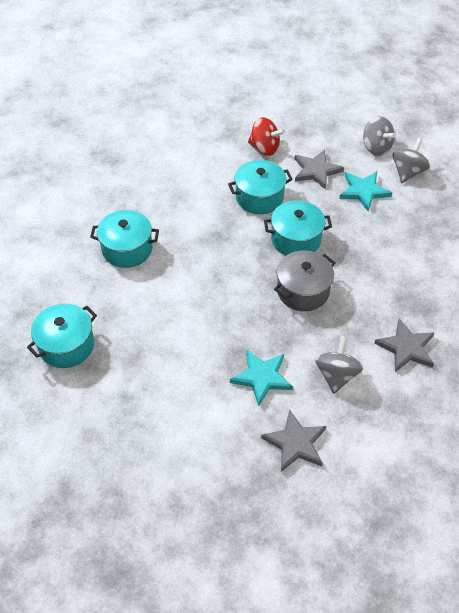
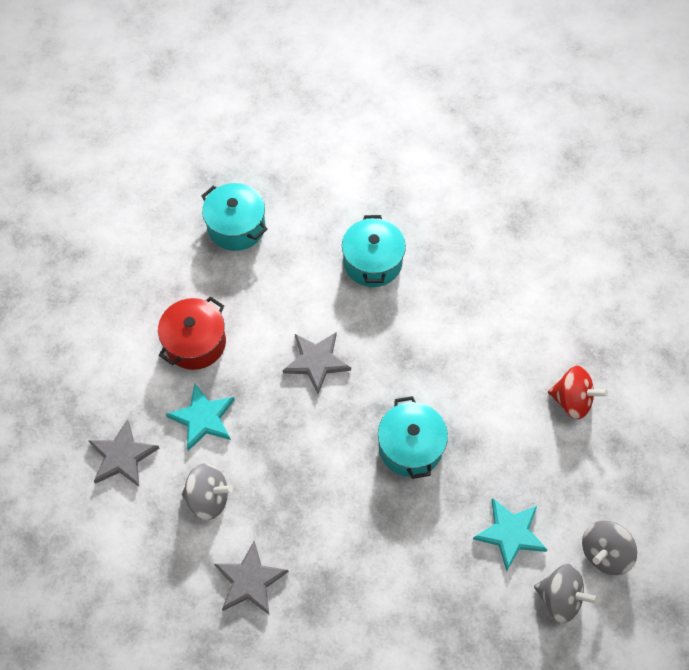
camera: 85 degrees right, 10 degrees up
(185, 382) = (195, 343): none -> red pot
(259, 197) = (477, 399): turquoise pot -> none
(265, 148) = (572, 400): red spinning top -> red spinning top turned 90 degrees counterclockwise
(303, 291) = (327, 458): grey pot -> none
(316, 171) = (540, 469): grey star -> grey star (316, 362)

